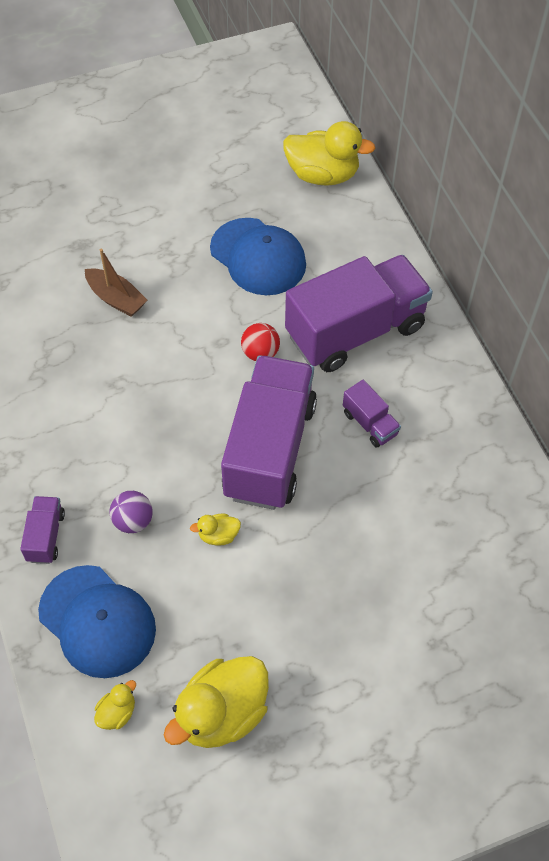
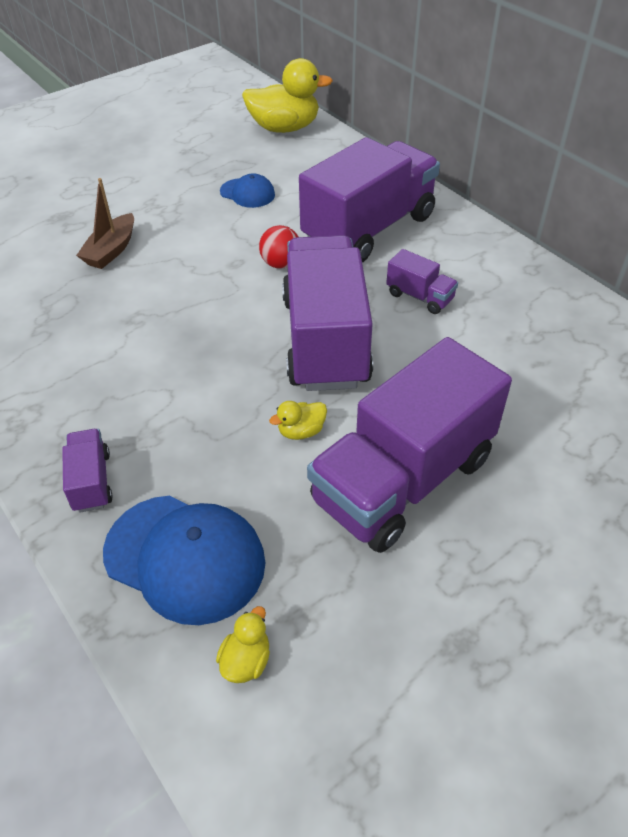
camera: 15 degrees left, 10 degrees down
(116, 299) = (111, 250): brown boat -> brown boat turned 90 degrees clockwise
(133, 521) = (195, 440): purple ball -> none
(222, 713) = (383, 622): yellow duck -> none
(258, 257) = (247, 193): blue cap -> blue cap, size x0.54
(282, 602) = (403, 480): none -> purple truck

